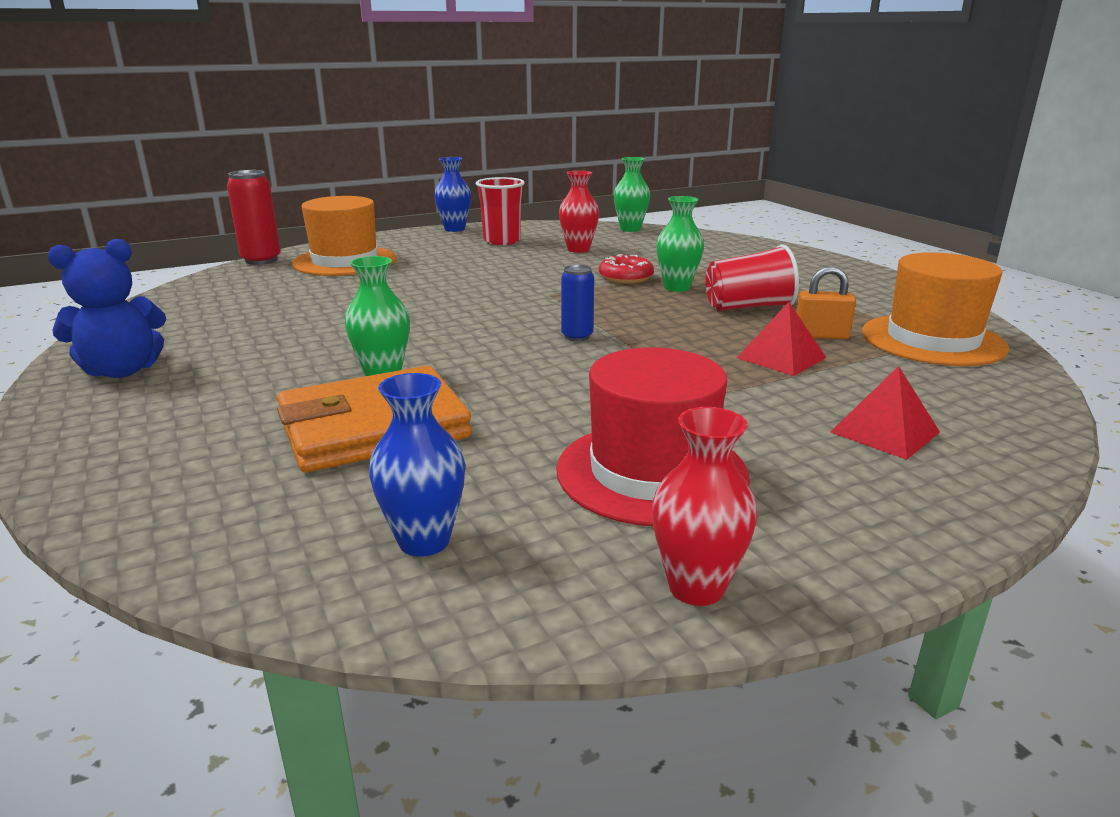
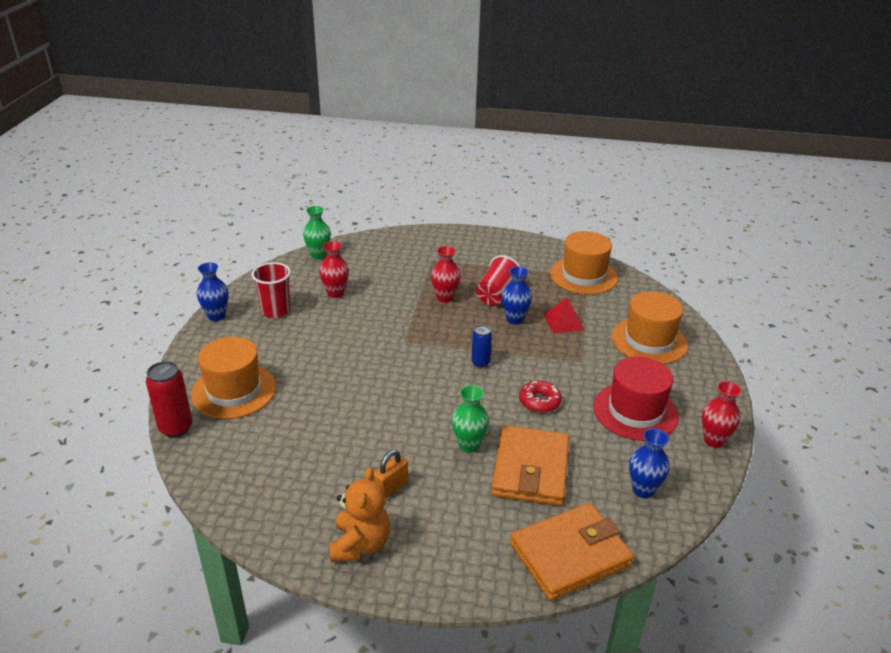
camera: 55 degrees left, 10 degrees up
(122, 371) = (360, 544): blue teddy bear -> orange teddy bear
(177, 514) = (570, 555): none -> orange wallet
(625, 278) = (409, 304): red donut -> red donut (539, 401)
(677, 287) = (445, 298): green vase -> red vase
(716, 329) = (514, 319): none -> blue vase
(821, 336) = (551, 298): orange padlock -> orange padlock (391, 488)
(884, 432) = (649, 341): red pyramid -> orange hat

